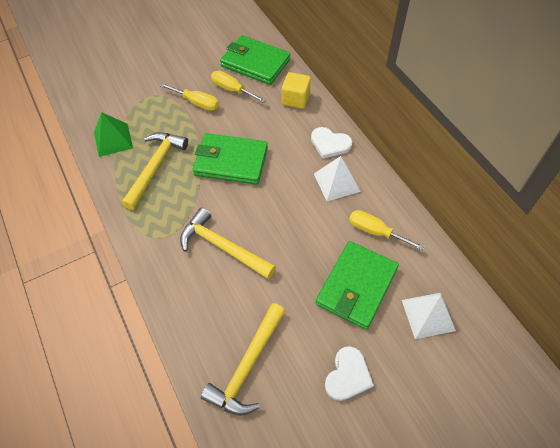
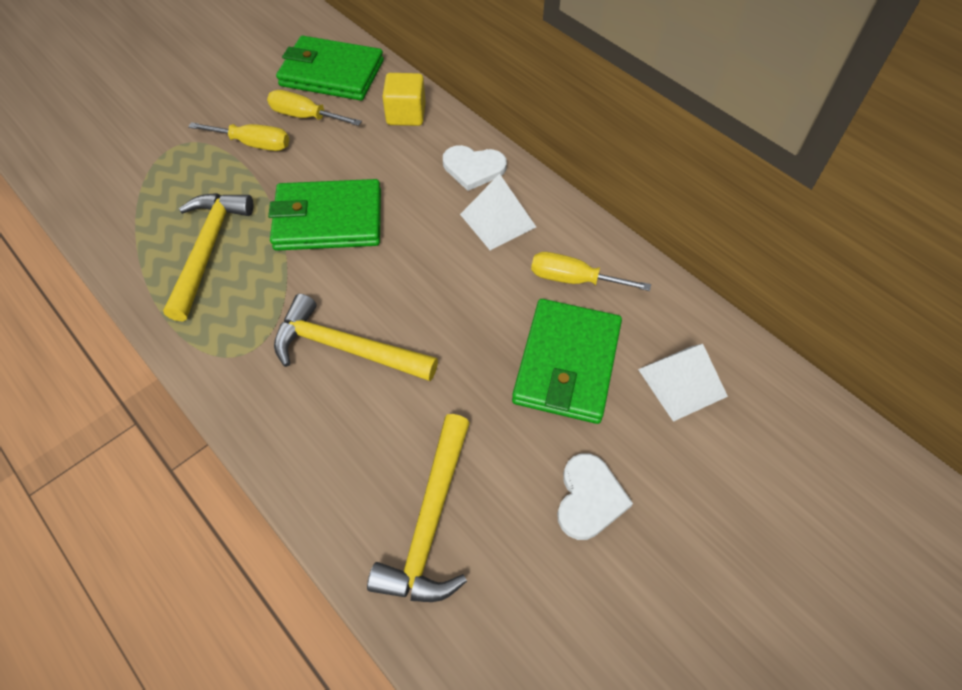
camera: 15 degrees left, 0 degrees up
(113, 140) = (128, 221): green pyramid -> none

